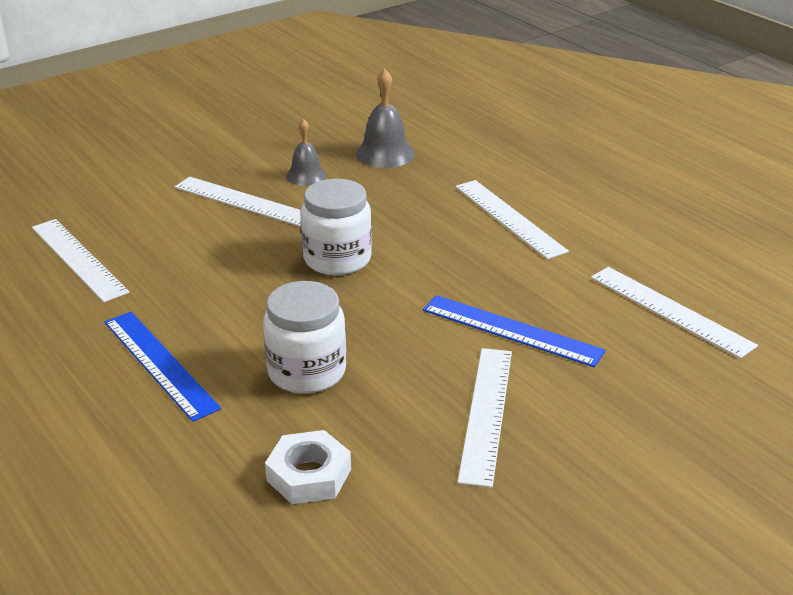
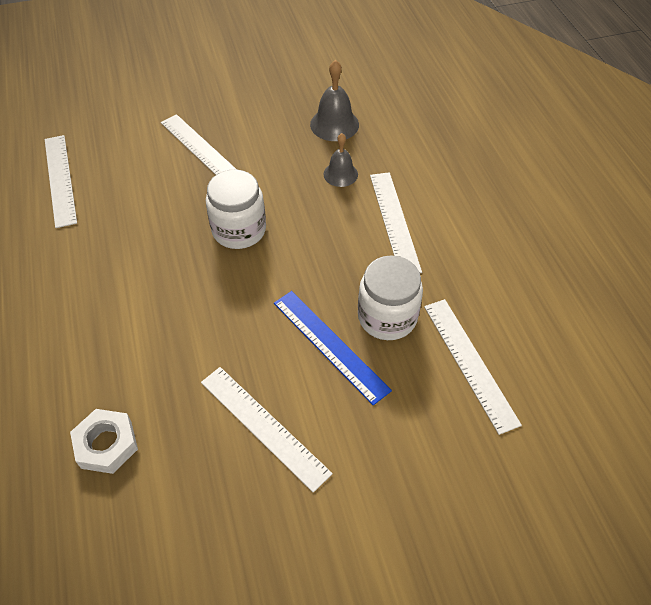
camera: 20 degrees right, 20 degrees up
(160, 364) = (62, 301): blue ruler -> none
(306, 175) = (262, 134): grey bell -> grey bell (340, 174)
(306, 371) = (157, 340): white jar -> white jar (387, 317)
(486, 413) = (264, 426): white ruler -> white ruler turned 75 degrees counterclockwise

